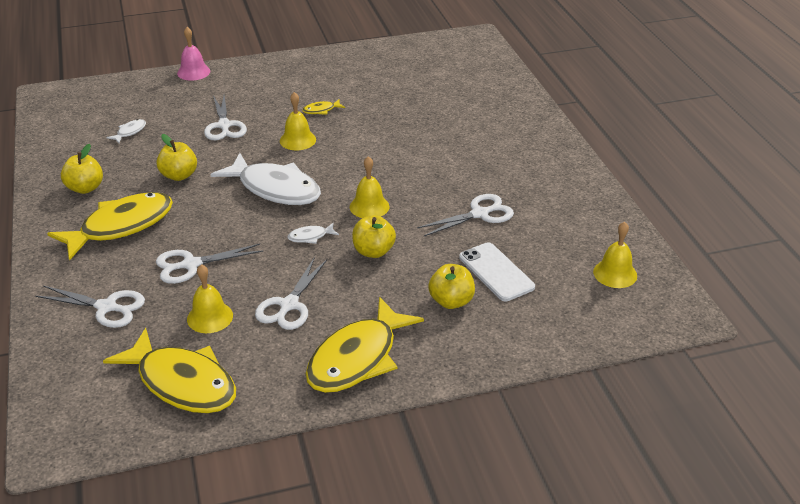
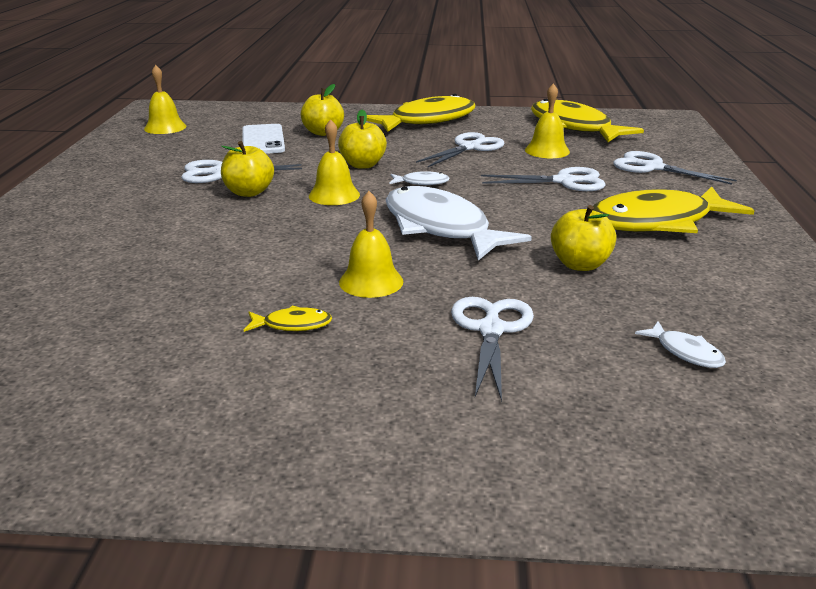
camera: 160 degrees left, 10 degrees down
(85, 188) = (731, 272): yellow apple -> yellow apple (249, 192)
(130, 132) = (685, 352): white fish -> white fish turned 90 degrees counterclockwise
(193, 72) = (543, 502): pink bell -> none

